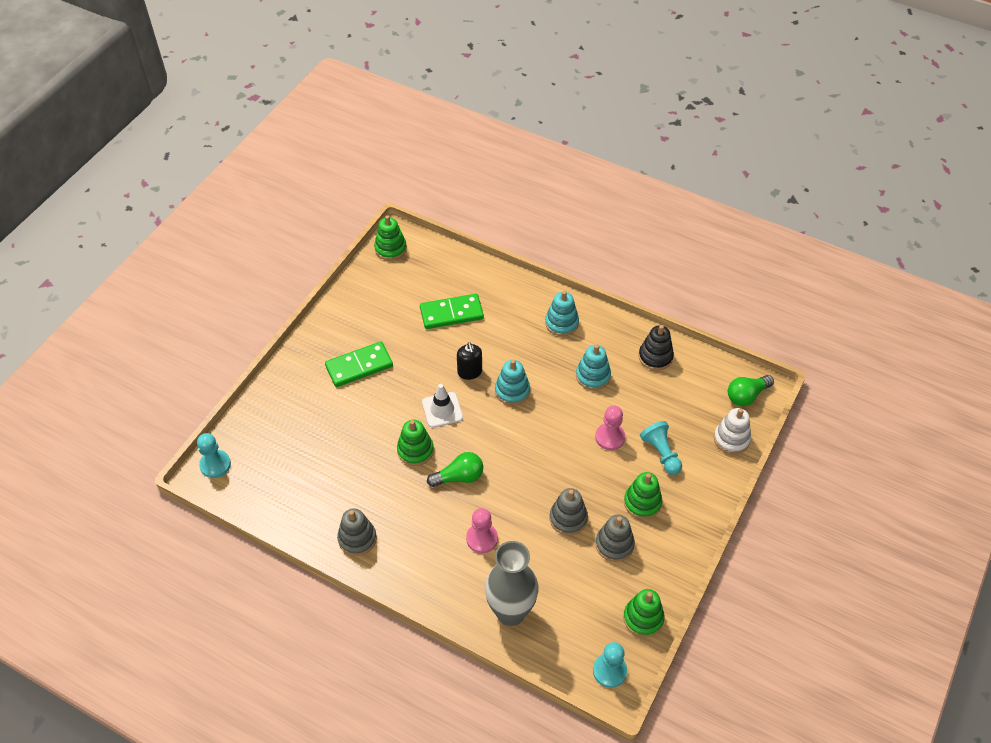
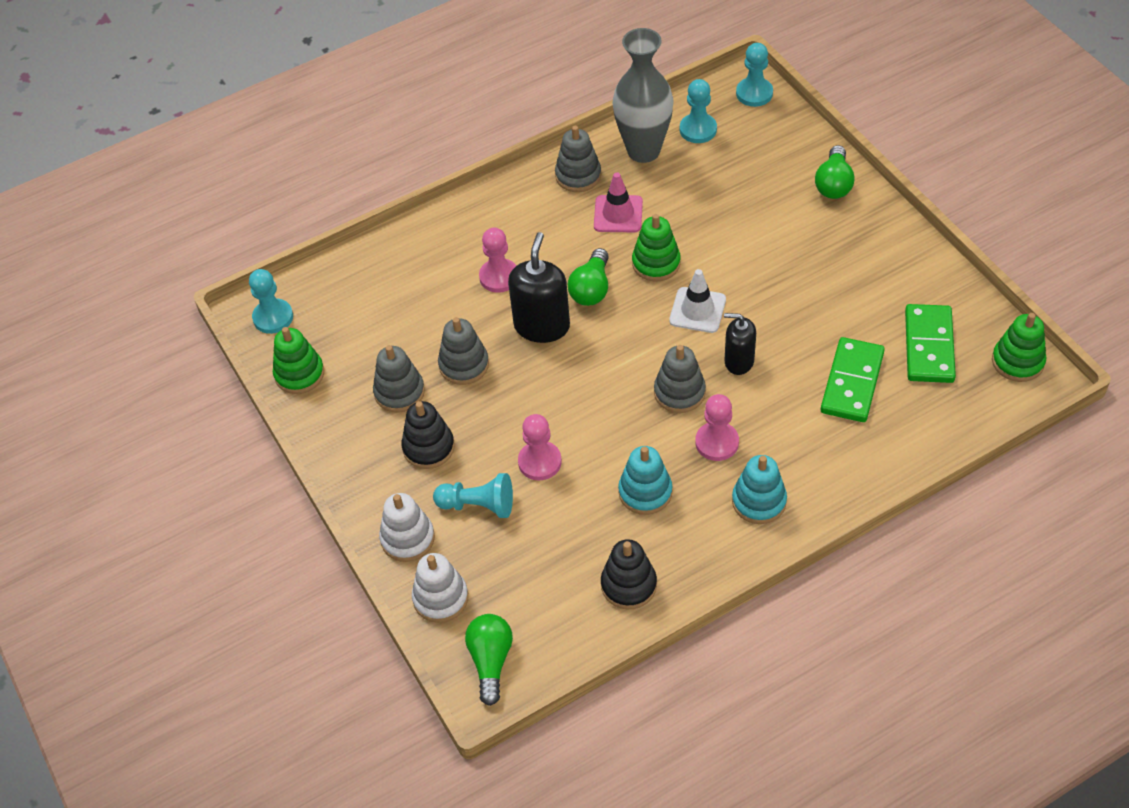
camera: 125 degrees right, 0 degrees up
(271, 483) = (698, 129): none -> turquoise pawn
(288, 382) = (834, 183): none -> green light bulb
(359, 366) = (818, 255): green domino -> green domino (928, 346)
(382, 494) = (618, 214): none -> pink traffic cone
(508, 490) = (542, 326): none -> black soap dispenser
(510, 612) = (398, 265): grey vase -> grey vase (643, 151)
(512, 391) = (679, 392): turquoise stacking toy -> grey stacking toy
(536, 358) = (717, 442): none -> pink pawn
(642, 502) = (428, 447): green stacking toy -> black stacking toy
(709, 477) = (407, 538): none -> white stacking toy

